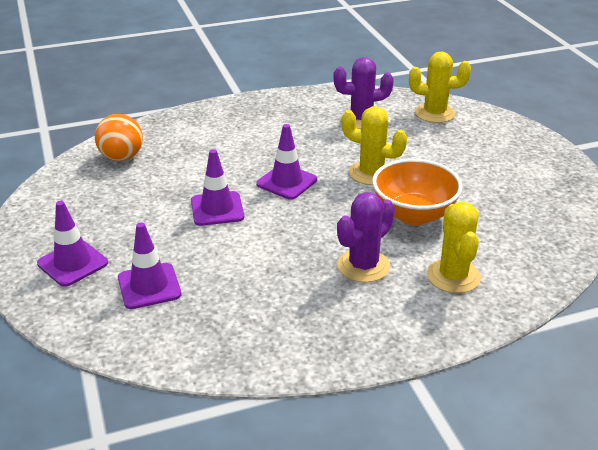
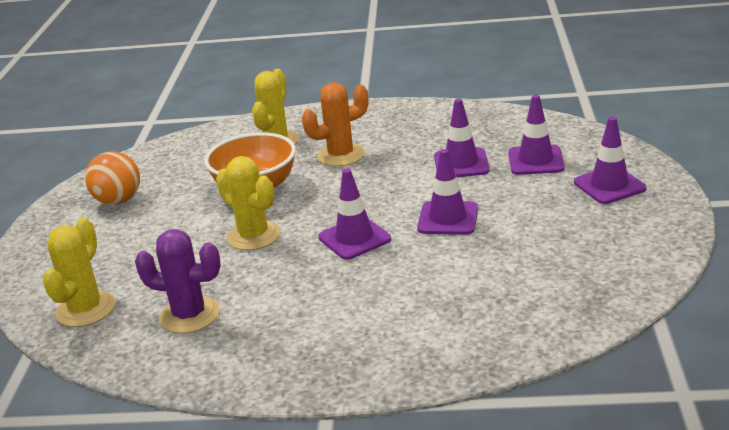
camera: 155 degrees left, 5 degrees down
(121, 157) = (550, 303): orange ball -> orange ball (118, 201)
(228, 271) = (461, 164): none -> purple traffic cone
(363, 266) = (341, 155): purple cactus -> orange cactus
(435, 113) = (86, 309): yellow cactus -> yellow cactus turned 75 degrees clockwise

